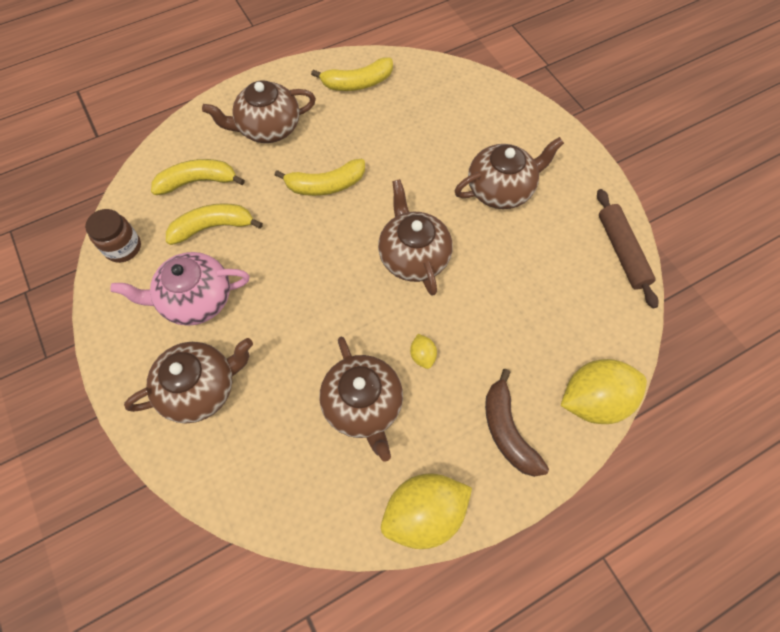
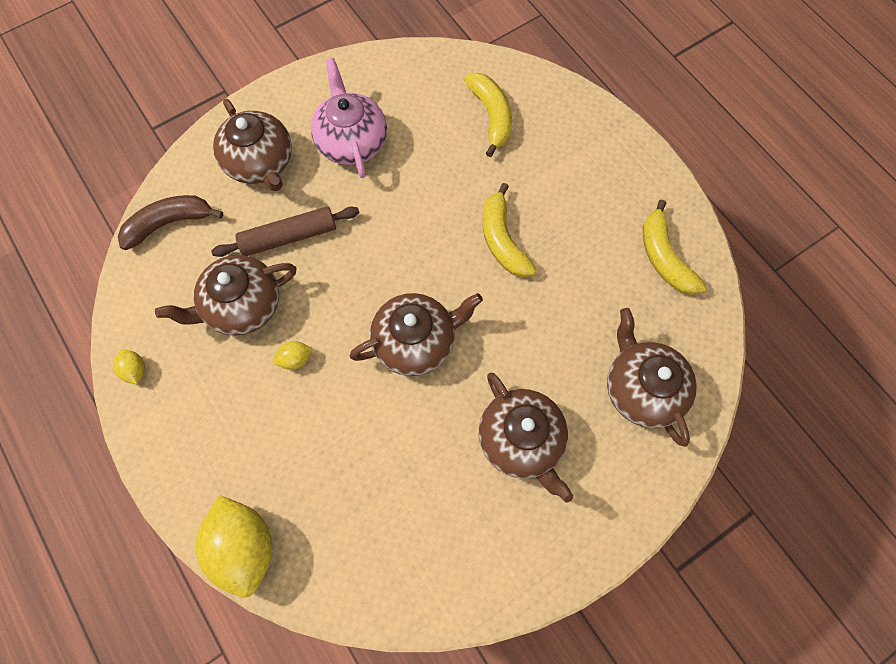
camera: 85 degrees right, 5 degrees up
(123, 247) = (405, 69): brown jar -> none
(213, 227) = (436, 140): yellow banana -> none
(268, 128) = (574, 170): brown teapot -> brown teapot (641, 389)
(424, 513) = (135, 370): yellow lemon -> yellow lemon, size x0.44
(507, 430) = (212, 449): brown banana -> brown banana (169, 223)
(622, 251) = (442, 597): brown rolling pin -> brown rolling pin (289, 237)

